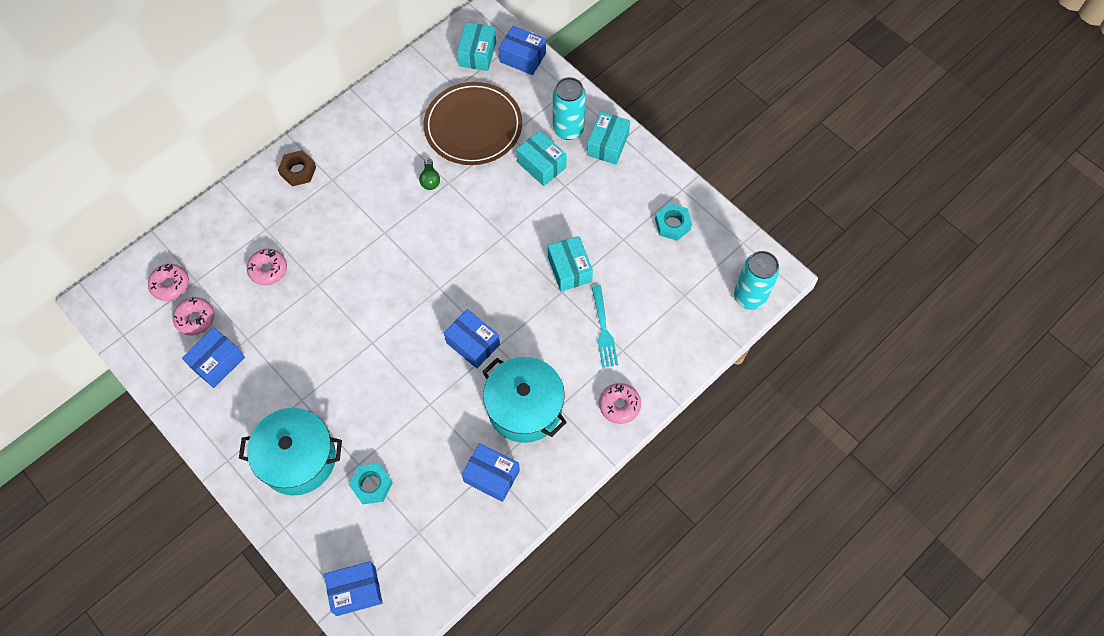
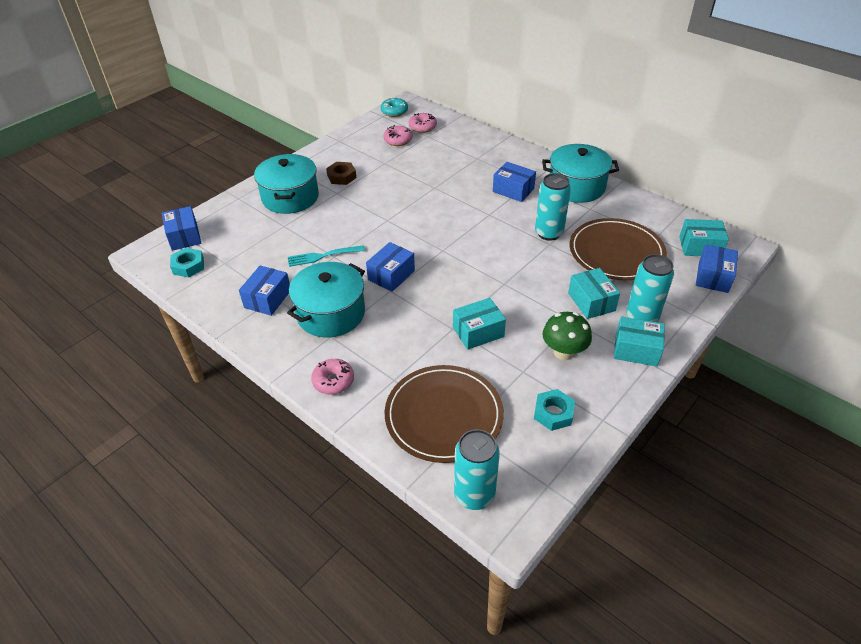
camera: 85 degrees right, 20 degrees down
(116, 318) = (394, 111): none -> turquoise donut
(217, 362) = (365, 153): blue box -> blue box (513, 190)
(268, 270) = (442, 164): pink donut -> none
(298, 171) = (533, 165): brown nut -> brown nut (341, 176)
(352, 136) = (576, 187): none -> turquoise pot
(371, 485) = (266, 234): turquoise nut -> turquoise nut (188, 266)
(430, 180) = (548, 233): green light bulb -> turquoise can
(541, 165) = (591, 302): turquoise box -> turquoise box turned 60 degrees counterclockwise
(603, 202) = (563, 352): none -> green mushroom
(603, 329) = (415, 362): turquoise fork -> turquoise fork (323, 256)
(668, 311) = (444, 415): none -> brown plate

